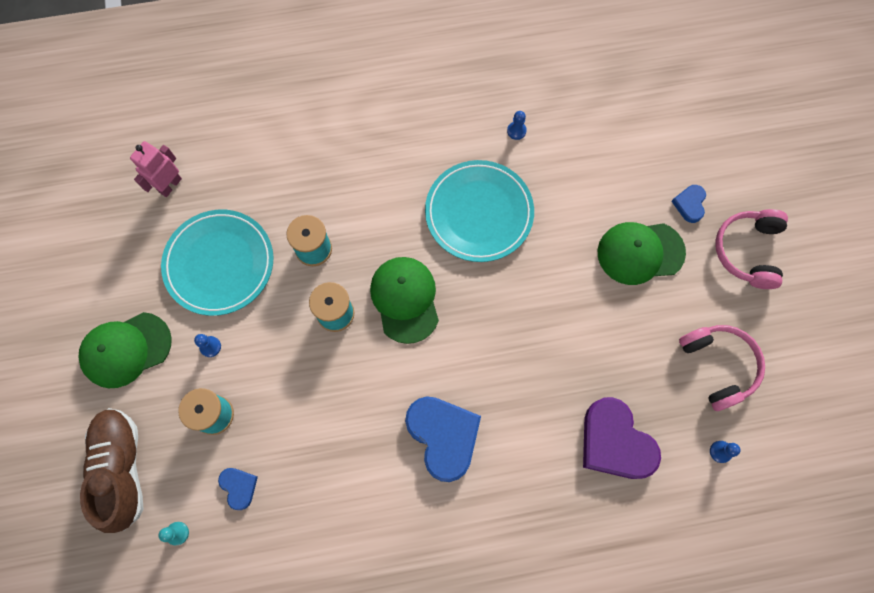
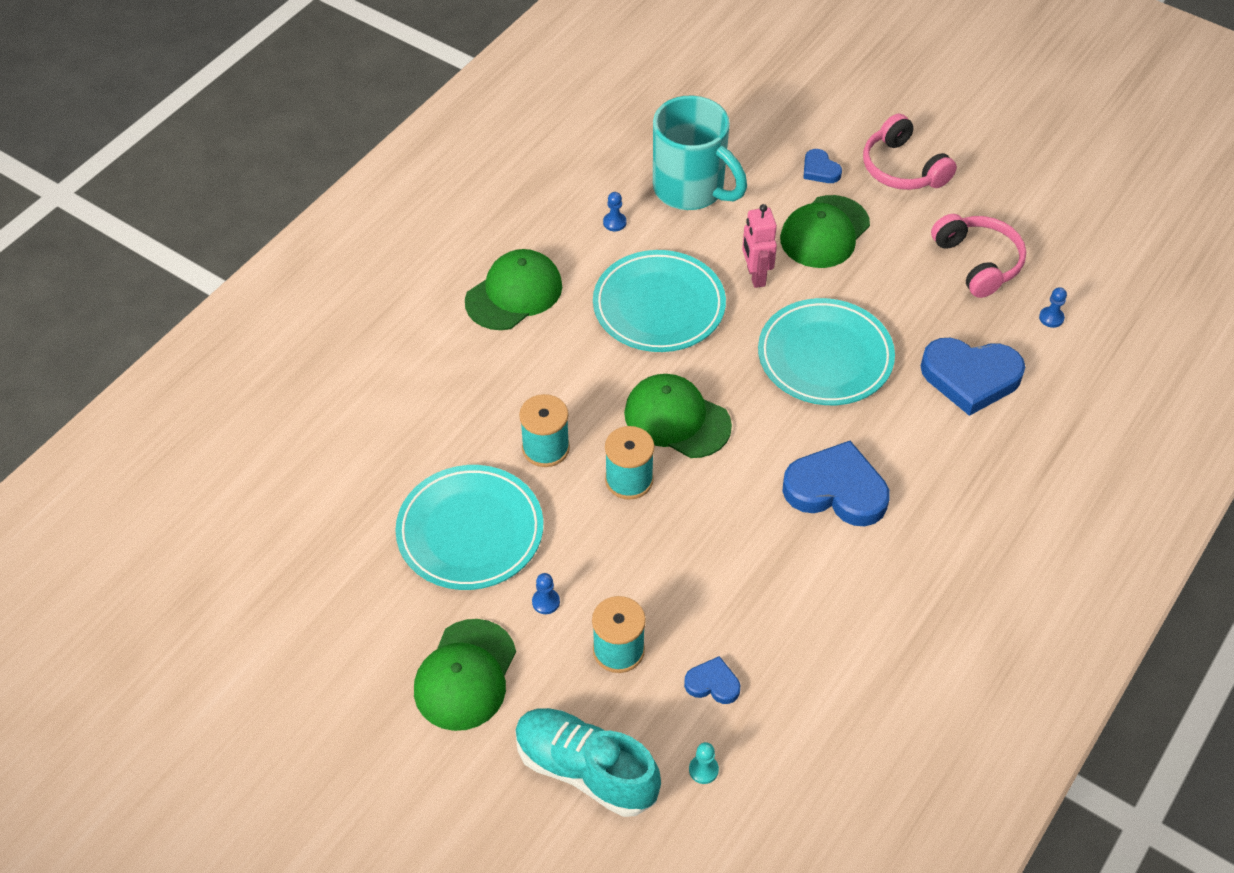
camera: 45 degrees left, 20 degrees down
(122, 469) = (585, 770): brown shoe -> turquoise shoe
(170, 185) = (337, 510): pink robot -> pink robot (755, 276)
(406, 129) = (514, 293): none -> green cap
(539, 340) = (825, 357): none -> turquoise plate
(589, 147) = (691, 189): none -> turquoise mug
(615, 442) = (970, 377): purple heart -> blue heart
(718, 366) = (978, 262): pink headphones -> pink headphones turned 45 degrees clockwise

